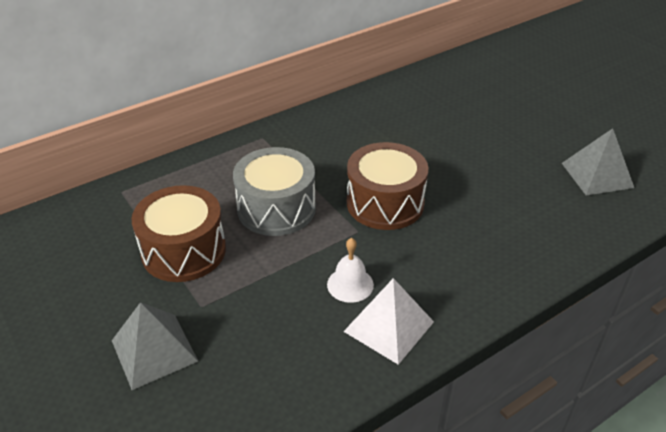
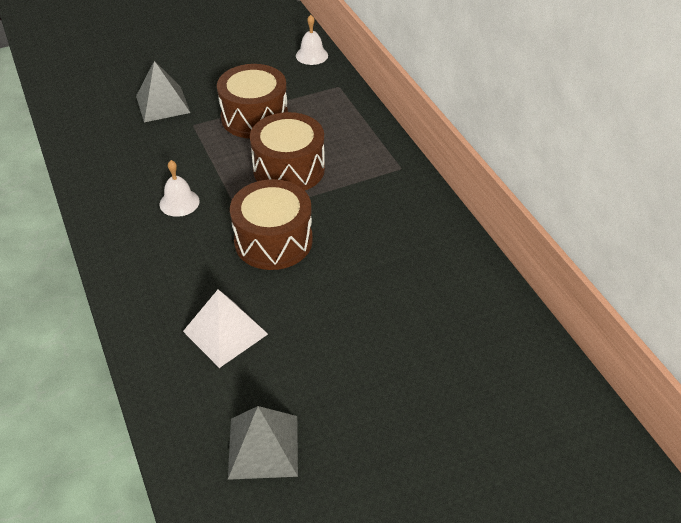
camera: 100 degrees right, 5 degrees up
(50, 221) = (312, 55): none -> white bell
(276, 208) = (289, 169): grey drum -> brown drum
(389, 326) = (125, 218): white pyramid -> white pyramid (225, 332)

